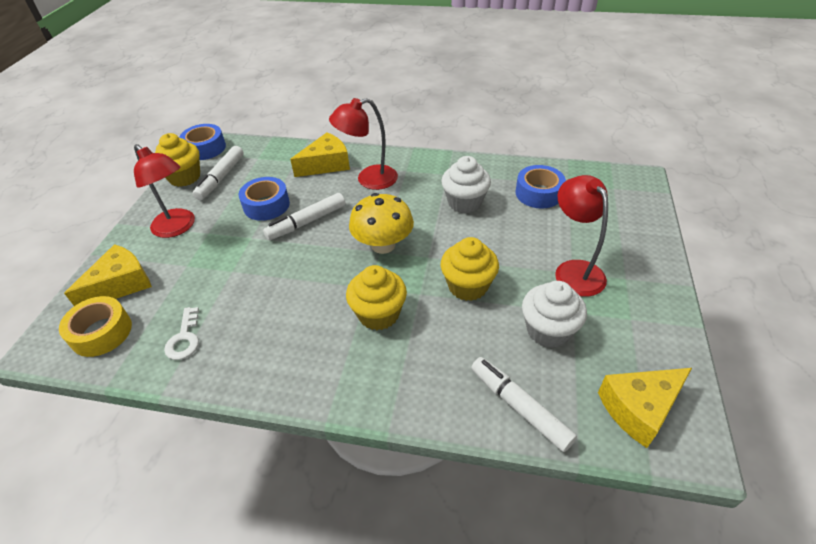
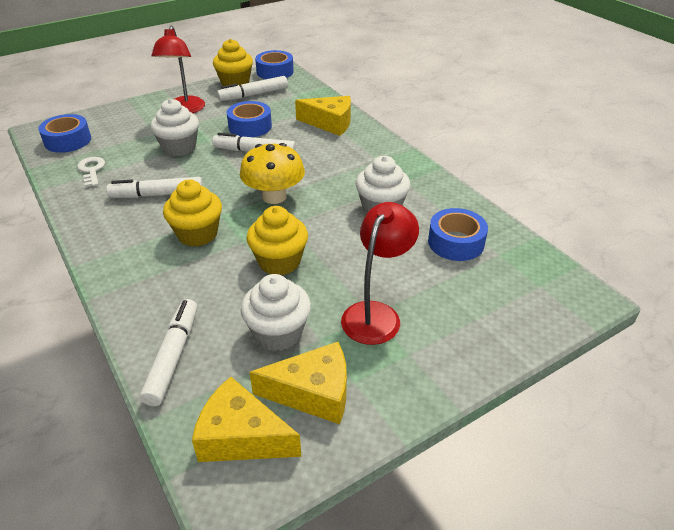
camera: 45 degrees right, 5 degrees down
(101, 332) = (68, 141): yellow tape -> blue tape
(121, 284) = (112, 122): yellow cheese -> yellow cheese (313, 393)
(184, 338) = (92, 170): white key -> white key turned 120 degrees clockwise
(235, 262) = (179, 148): none -> white cupcake
(288, 311) = (157, 194): none -> white marker
(369, 179) = (340, 150): red lamp -> none

